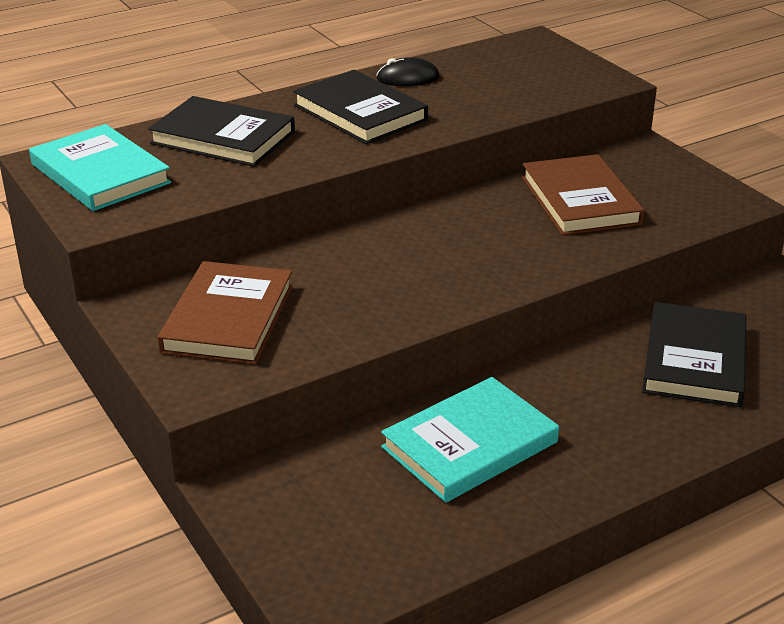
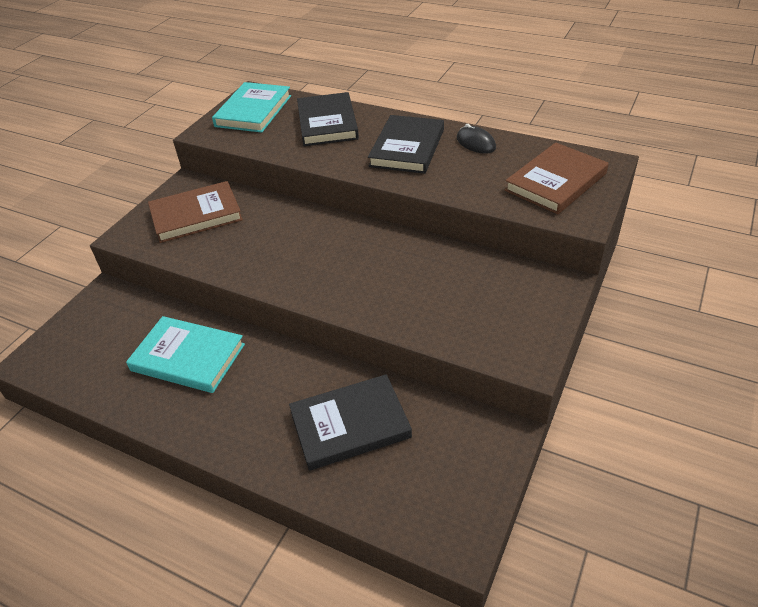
camera: 60 degrees right, 10 degrees up
(580, 200) = (446, 282): brown book -> brown book (555, 182)

